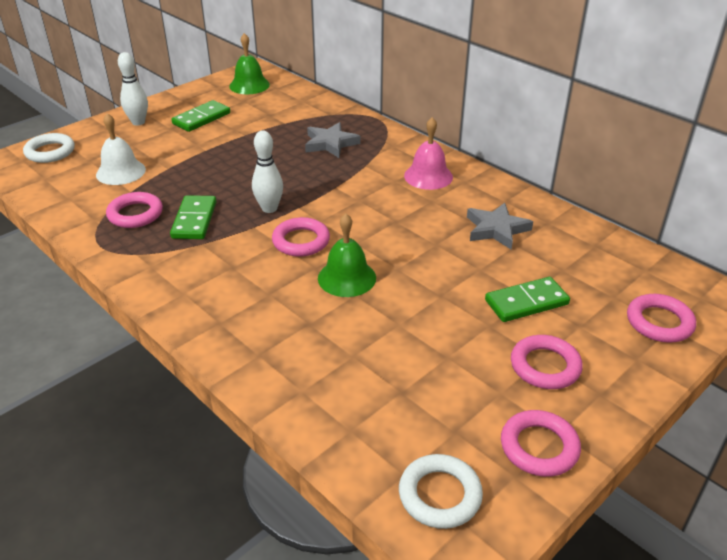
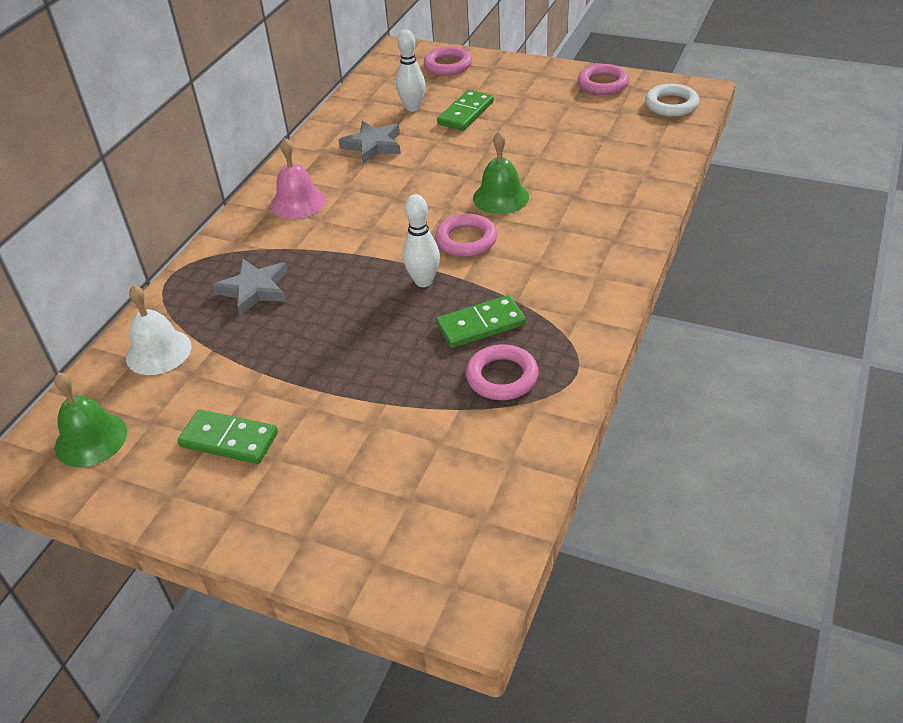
camera: 110 degrees left, 5 degrees up
(50, 152) = (411, 564): white ring -> none
(121, 172) = (420, 445): white bell -> white bell (158, 352)
(138, 122) = (269, 509): white bowling pin -> white bowling pin (412, 108)
(526, 302) = (466, 113): green domino -> green domino turned 75 degrees clockwise
(545, 366) = (530, 94): pink ring -> none

